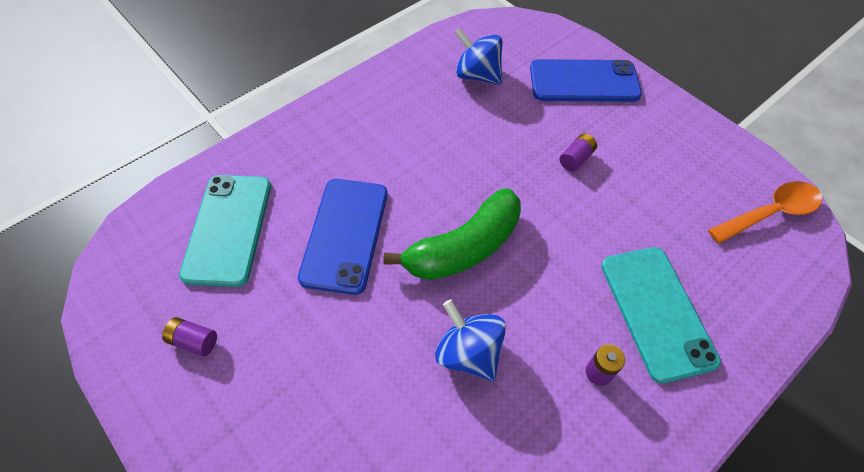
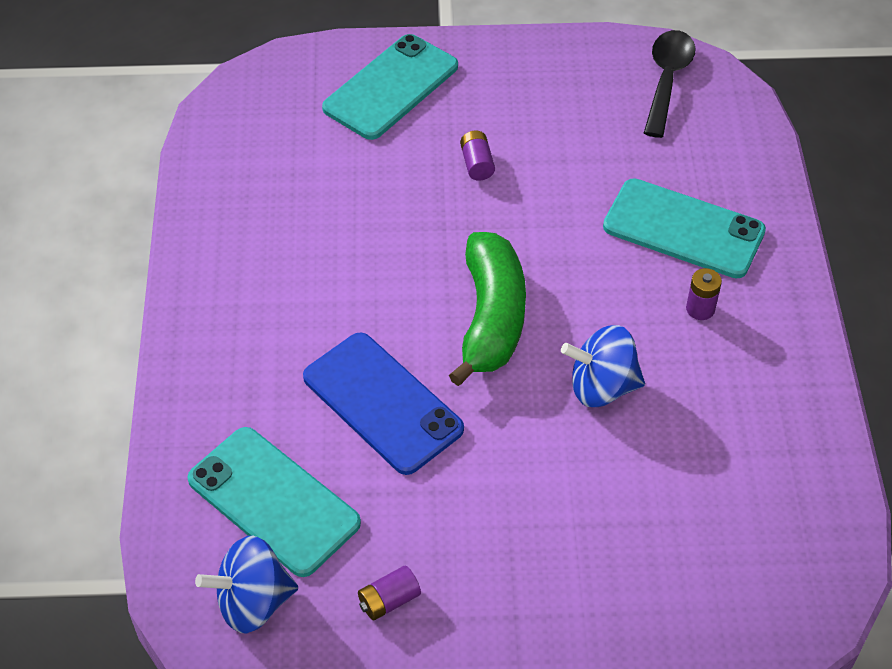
camera: 50 degrees left, 5 degrees down
(477, 75) = (288, 163): blue spinning top -> blue spinning top (253, 602)
(584, 81) = (391, 87): blue phone -> turquoise phone
(770, 213) = (667, 80): orange spoon -> black spoon

